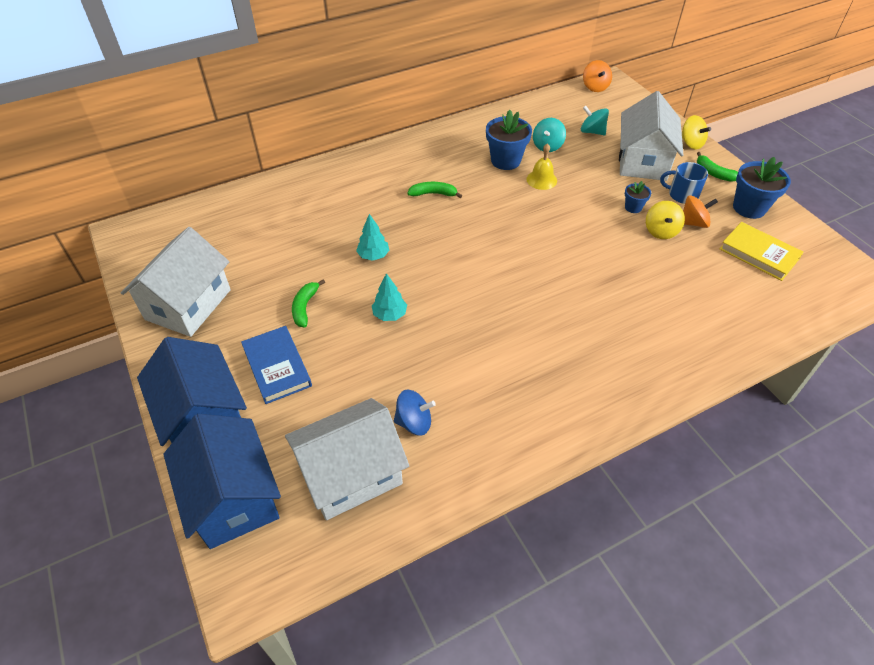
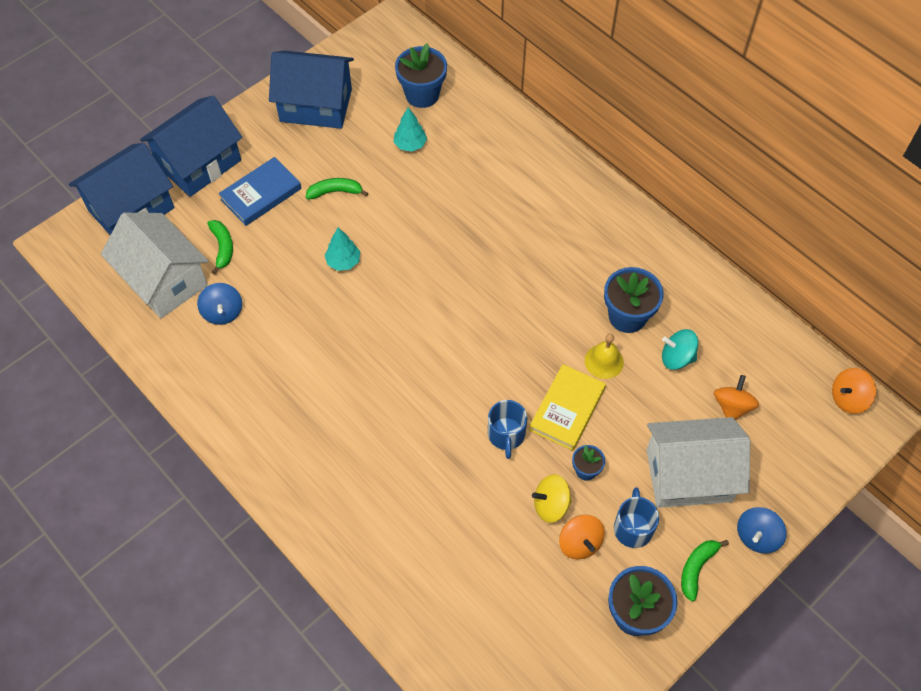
camera: 75 degrees right, 10 degrees up
(188, 304) = (316, 105): white house -> blue house
(226, 228) = (422, 95): none -> blue flower pot
(373, 256) = (420, 226): turquoise tree -> turquoise tree (410, 144)
(433, 194) = (537, 256): green banana -> green banana (222, 247)
(592, 132) = (732, 407): turquoise spinning top -> orange spinning top
(596, 243) = (506, 435): none -> blue mug
(691, 143) = (757, 536): yellow spinning top -> blue spinning top
(759, 254) = (544, 623): yellow book -> yellow book (567, 409)

